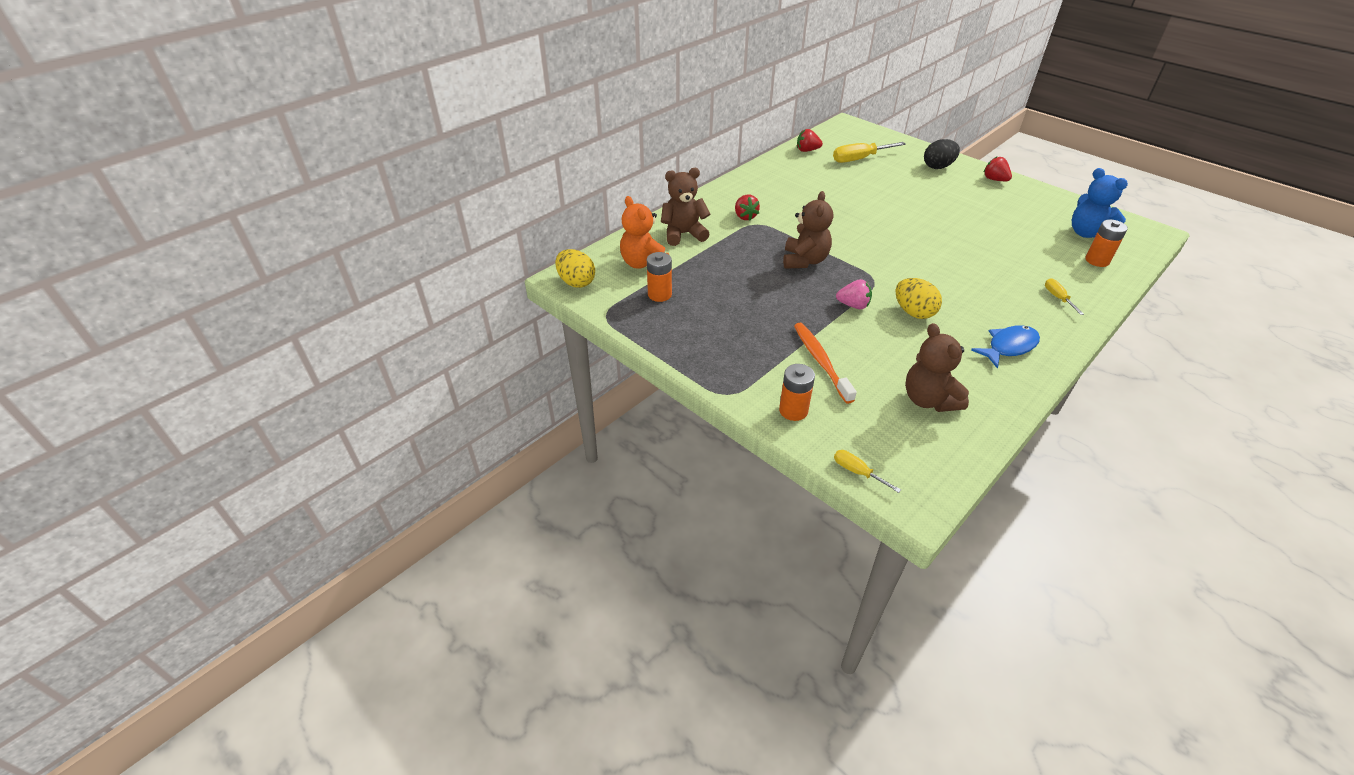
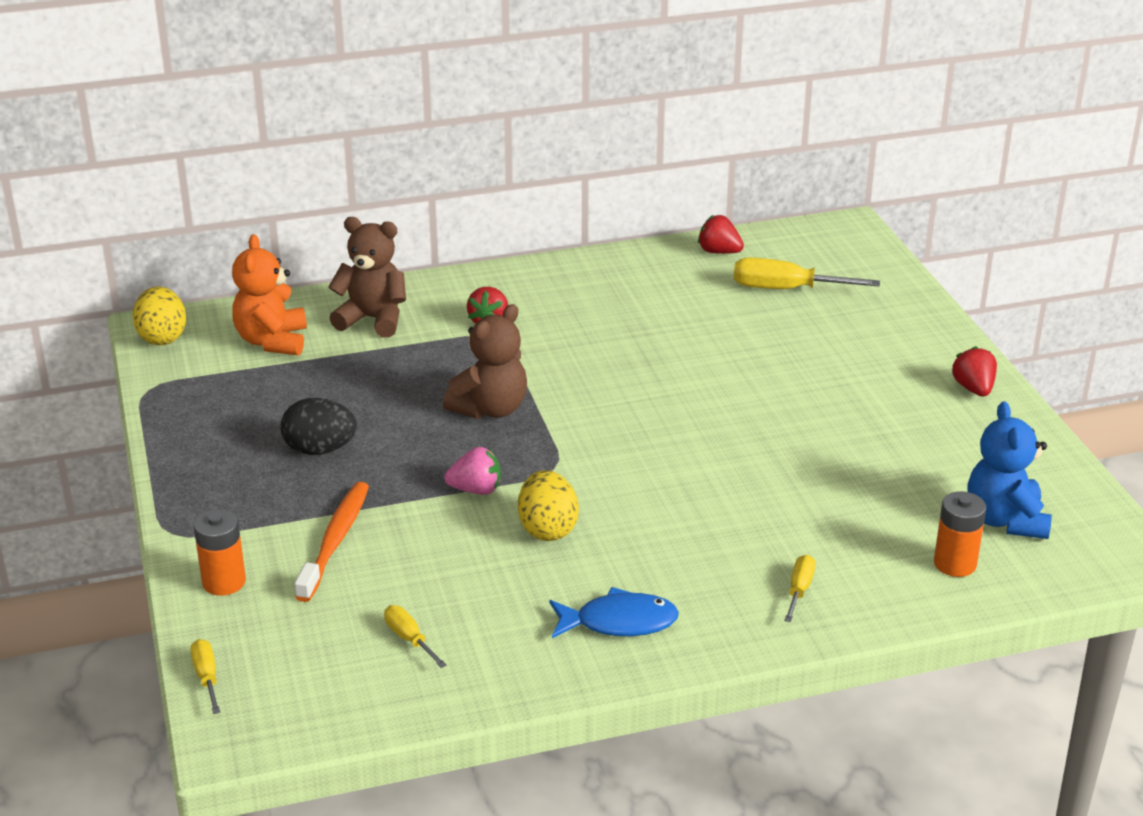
camera: 30 degrees right, 10 degrees down
(659, 294) = (242, 387): orange battery -> none
(853, 305) = (476, 490): pink strawberry -> pink strawberry turned 45 degrees counterclockwise
(929, 400) = (409, 639): brown teddy bear -> yellow screwdriver
(938, 167) = (903, 339): black egg -> black egg (320, 449)

